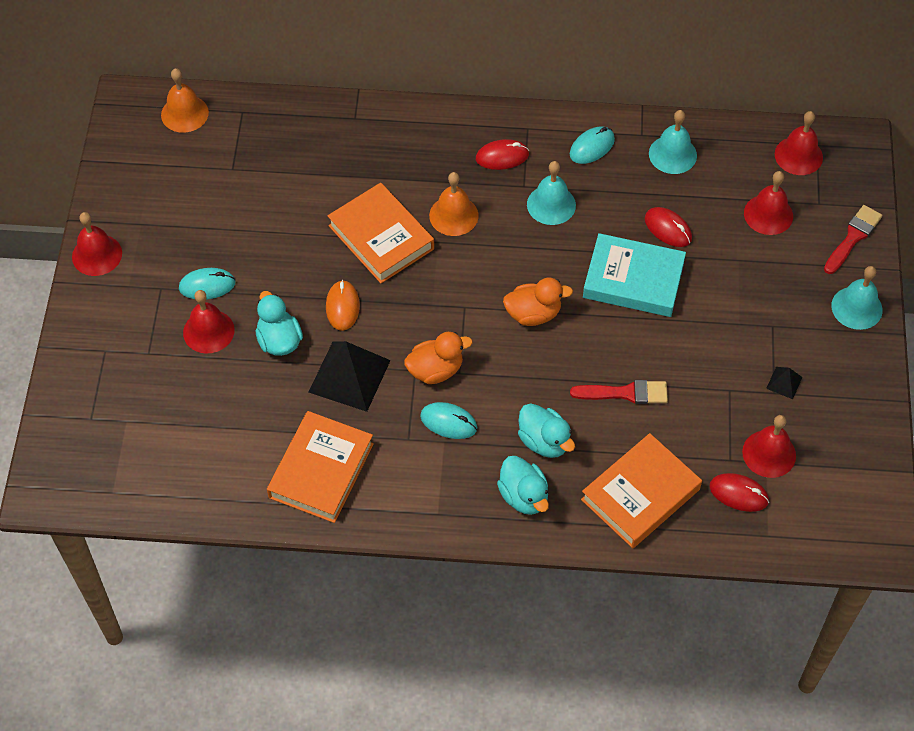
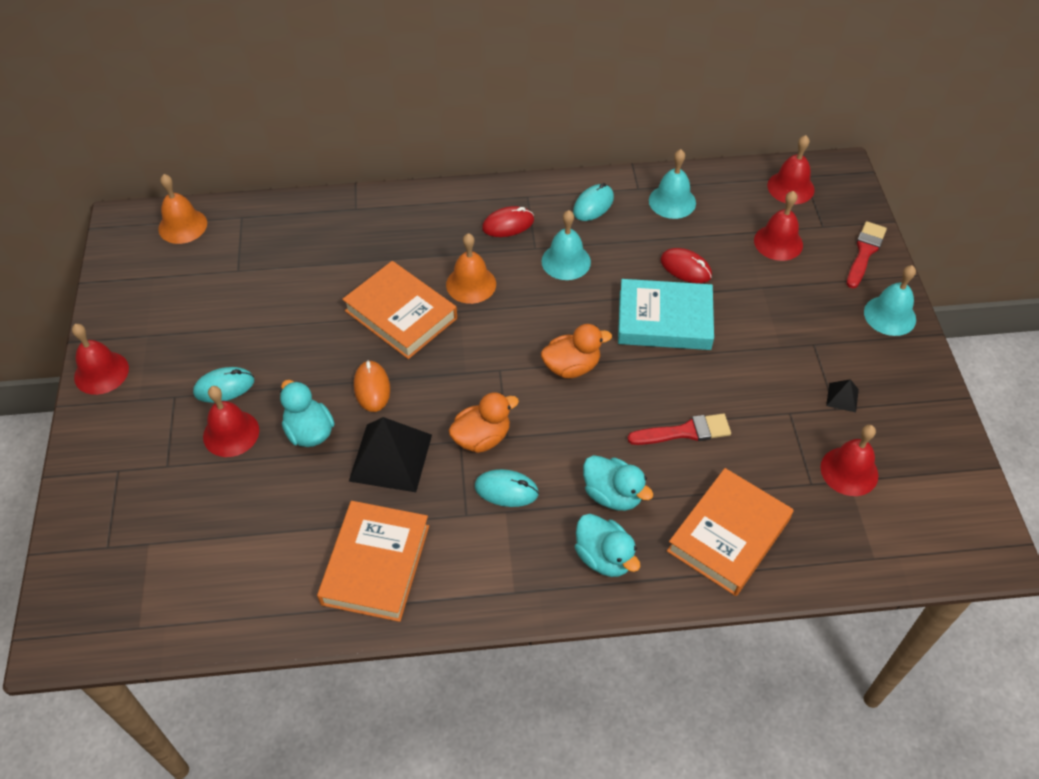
camera: 10 degrees left, 5 degrees down
(738, 494) = (831, 518): red mouse -> none

